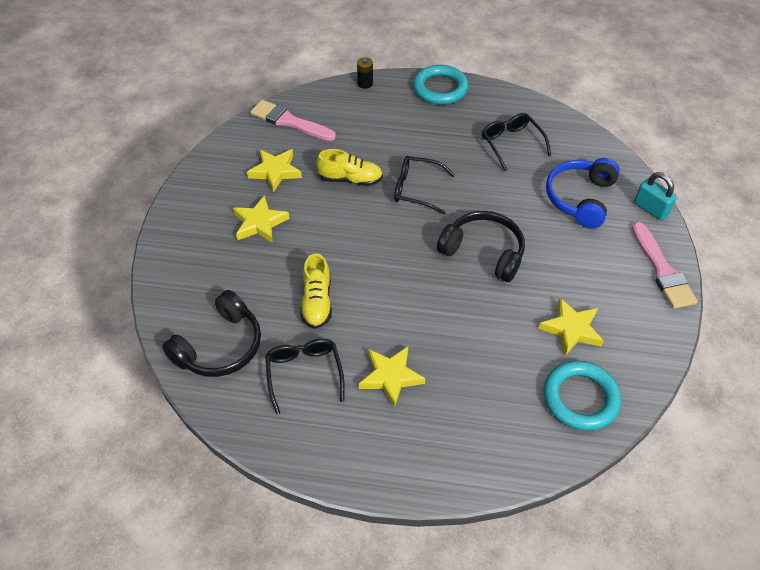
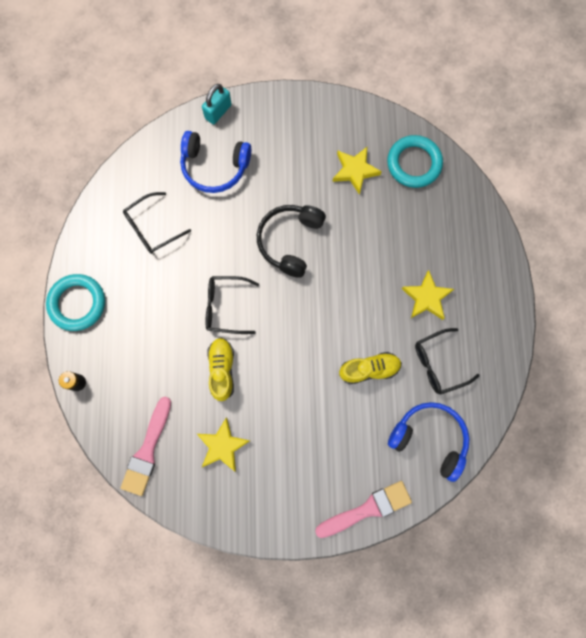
camera: 100 degrees left, 25 degrees up
(220, 346) = (429, 439): black headphones -> blue headphones
(259, 223) = (291, 443): yellow star -> none
(416, 189) = (225, 307): black glasses -> black glasses turned 90 degrees clockwise
(662, 270) = (284, 106): pink brush -> pink brush (367, 509)

